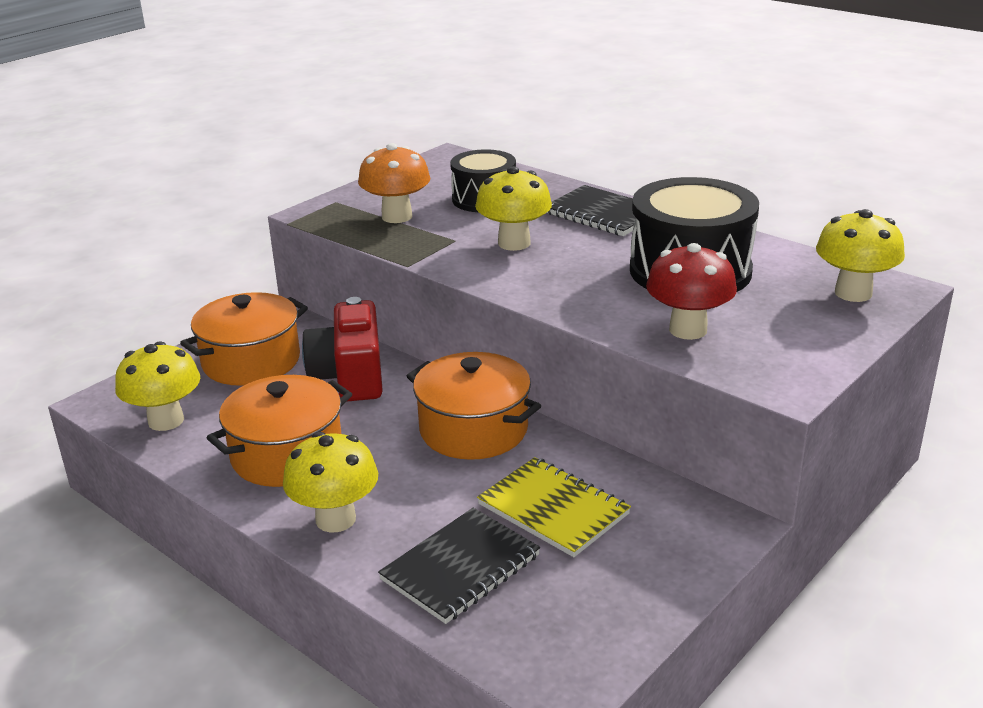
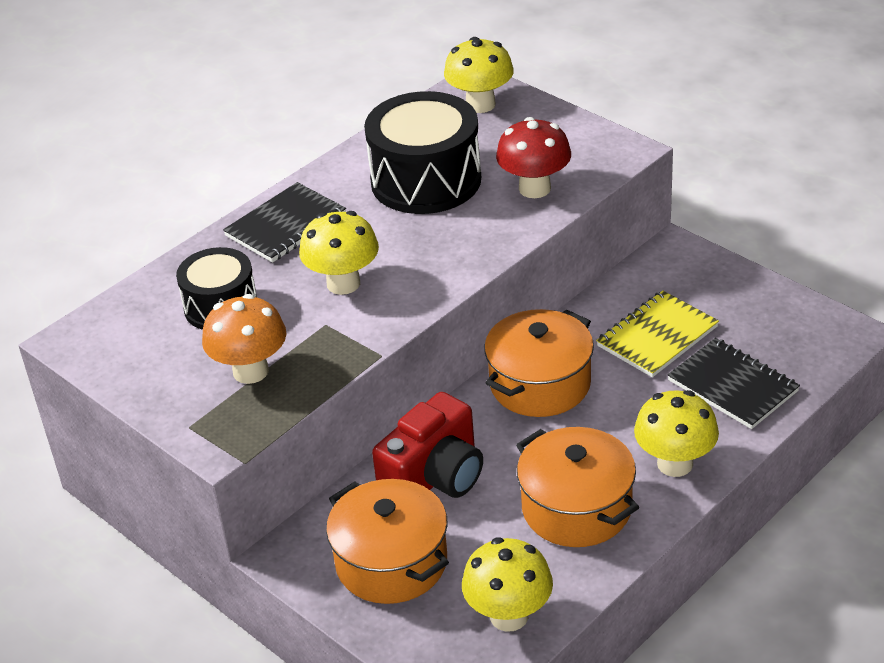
camera: 85 degrees left, 10 degrees up
(350, 376) = (435, 476): red camera -> red camera turned 45 degrees counterclockwise

